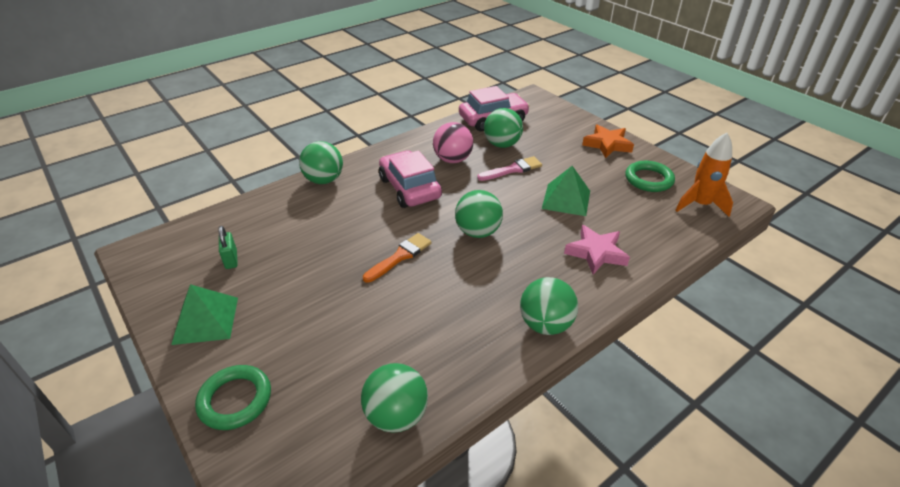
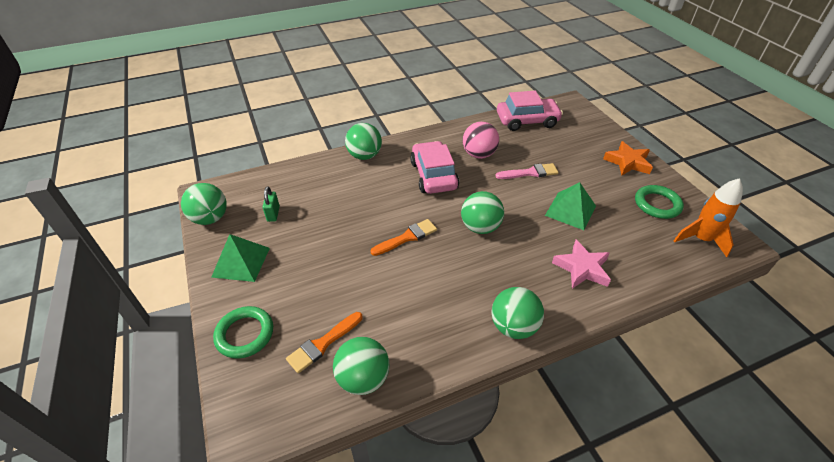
camera: 15 degrees right, 5 degrees up
(336, 389) = (323, 344): none -> orange brush
(502, 145) = (527, 147): green ball -> green ball (210, 218)

